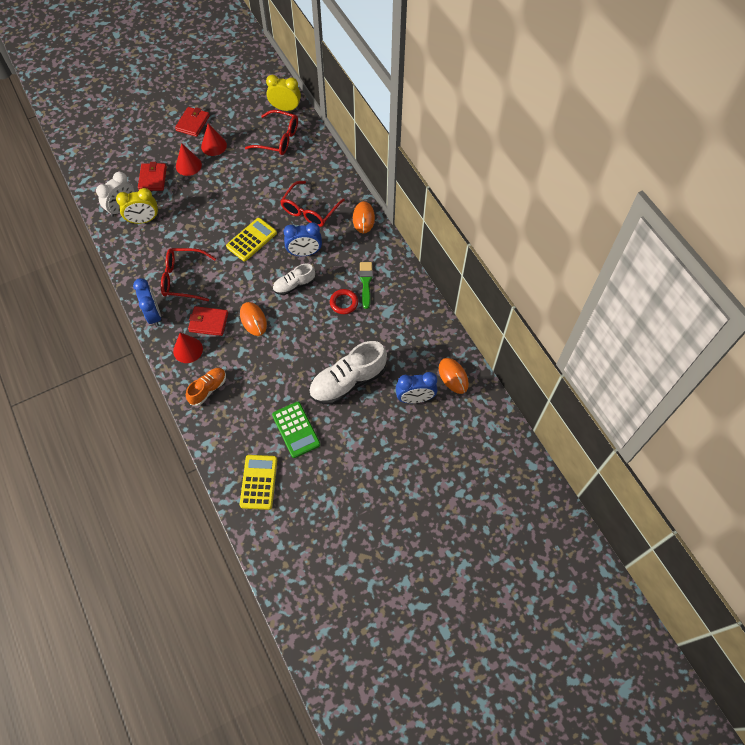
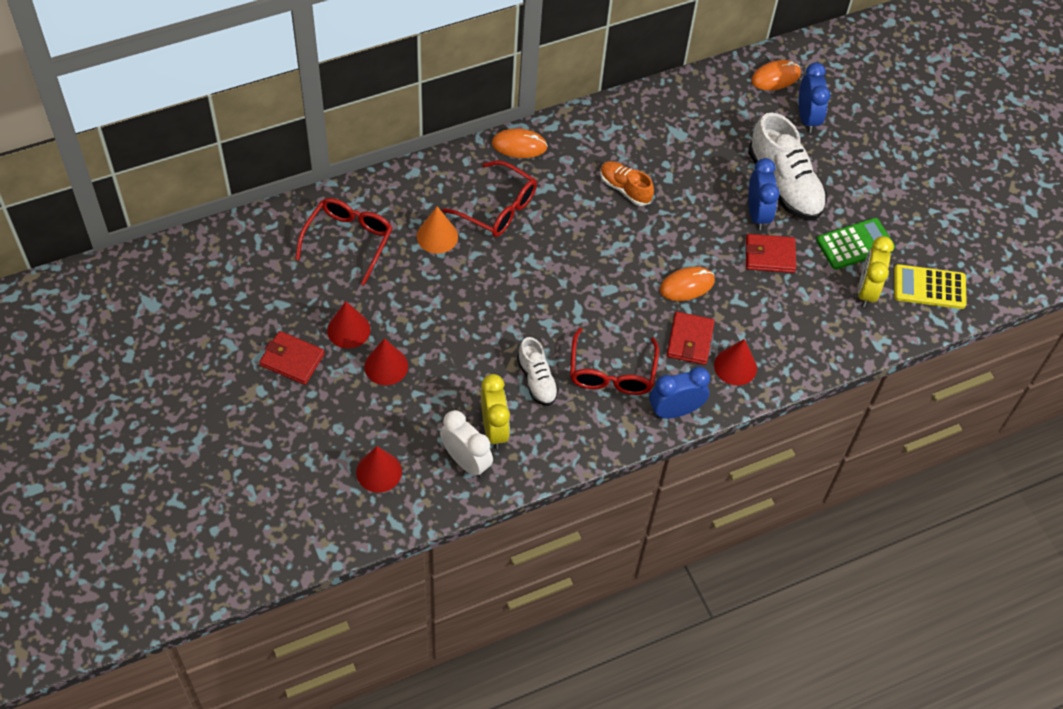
camera: 90 degrees left, 5 degrees down
(118, 169) = (379, 472): none -> red cone
(153, 178) = (407, 418): red wallet -> red wallet (769, 255)
(208, 389) = (798, 342): orange shoe -> orange shoe (625, 189)
(251, 240) = (546, 283): yellow calculator -> none
(285, 108) = (283, 228): yellow clock -> yellow clock (866, 290)
(285, 181) = (437, 236): none -> orange cone
(294, 285) = (631, 234): white shoe -> white shoe (537, 380)
(304, 253) = (575, 219): blue clock -> blue clock (757, 214)
(344, 303) = (663, 179): red ring -> none
(366, 282) = (630, 152): green brush -> none

